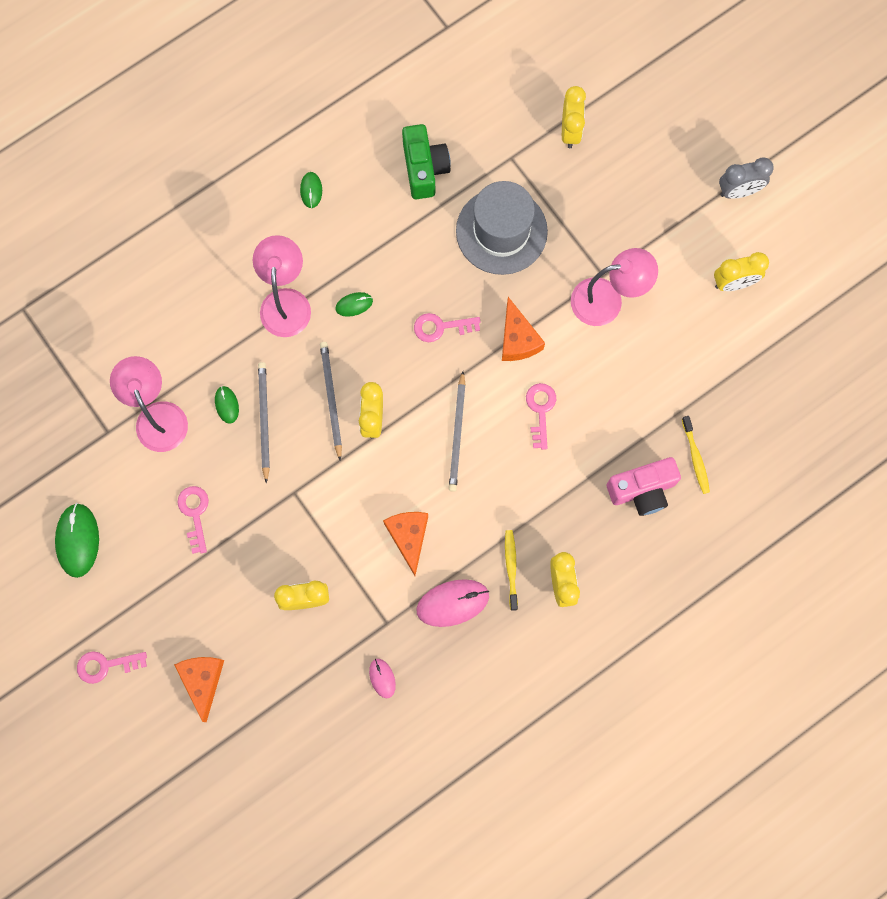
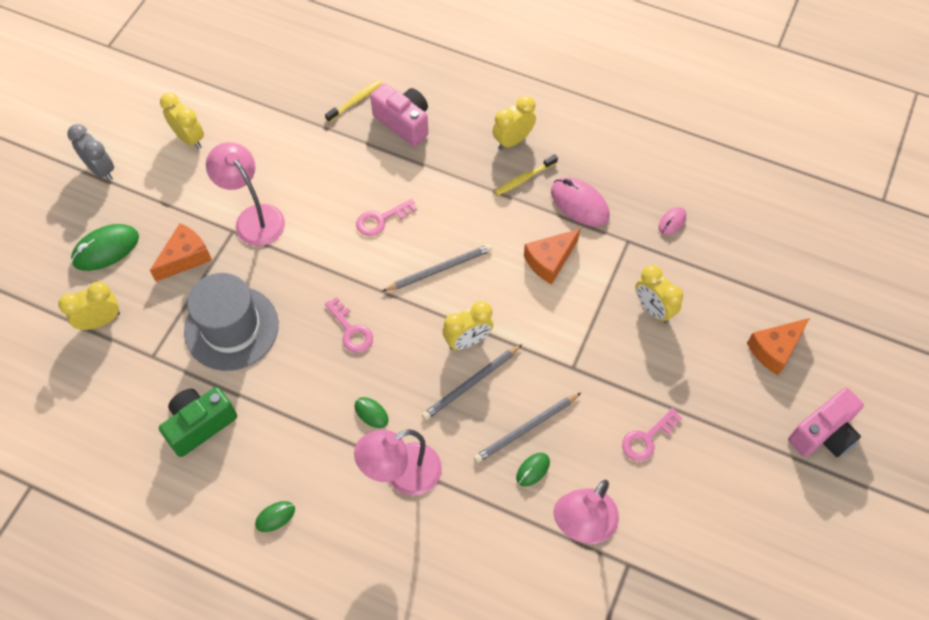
camera: 120 degrees left, 15 degrees down
(78, 540) = (742, 527): green mouse -> green mouse (106, 249)
(106, 665) = (823, 434): pink key -> pink camera
(517, 339) = (328, 266): orange cheese -> orange cheese (185, 257)

